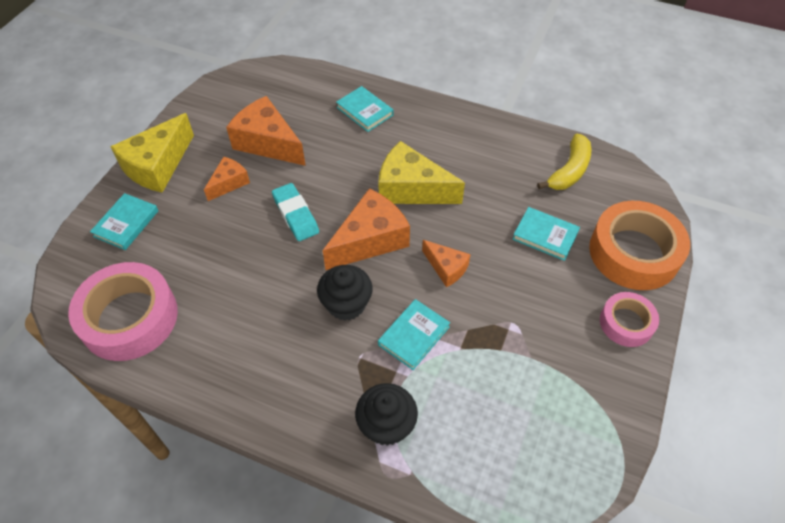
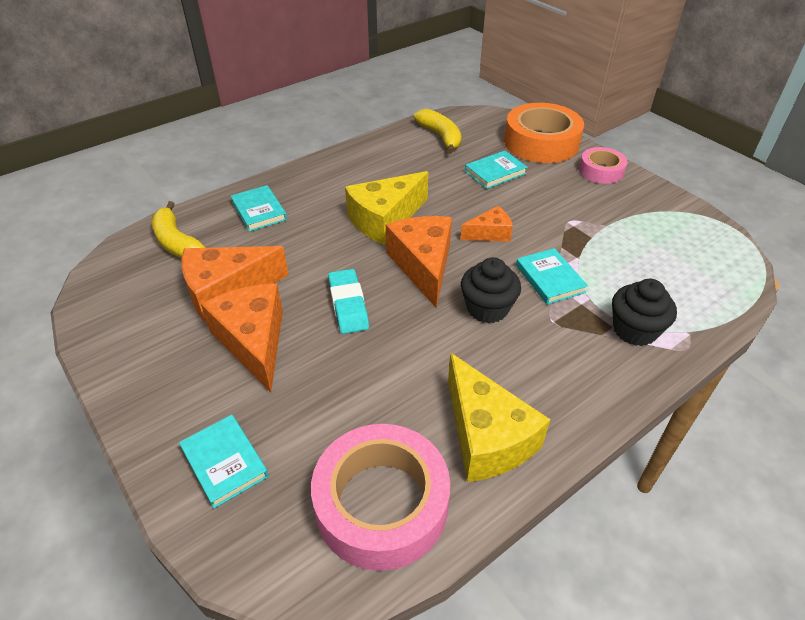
camera: 60 degrees left, 10 degrees down
(158, 166) = (158, 399): yellow cheese -> yellow cheese (486, 436)
(229, 183) = (253, 342): orange cheese -> orange cheese, size x1.80
(295, 215) = (348, 305): turquoise eraser -> turquoise eraser turned 75 degrees clockwise
(299, 89) = (177, 242): none -> yellow banana
(365, 111) = (259, 211): turquoise book -> turquoise book turned 75 degrees clockwise

